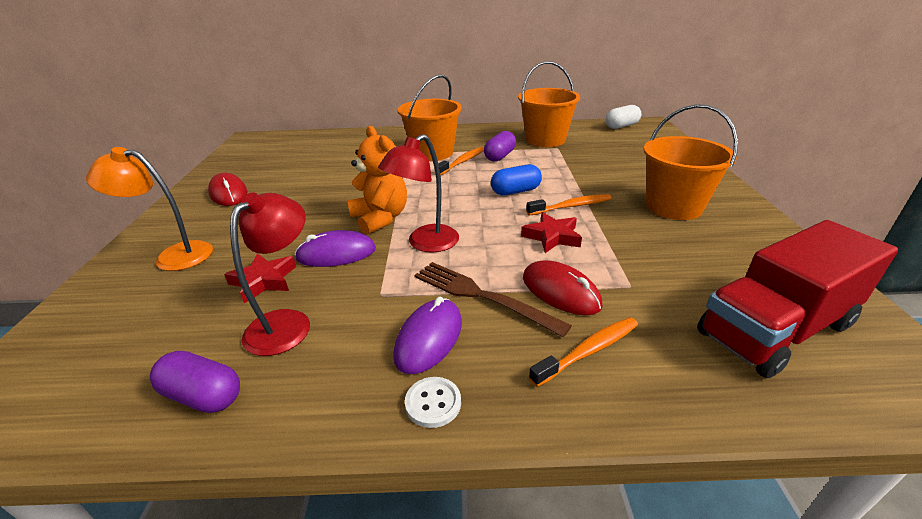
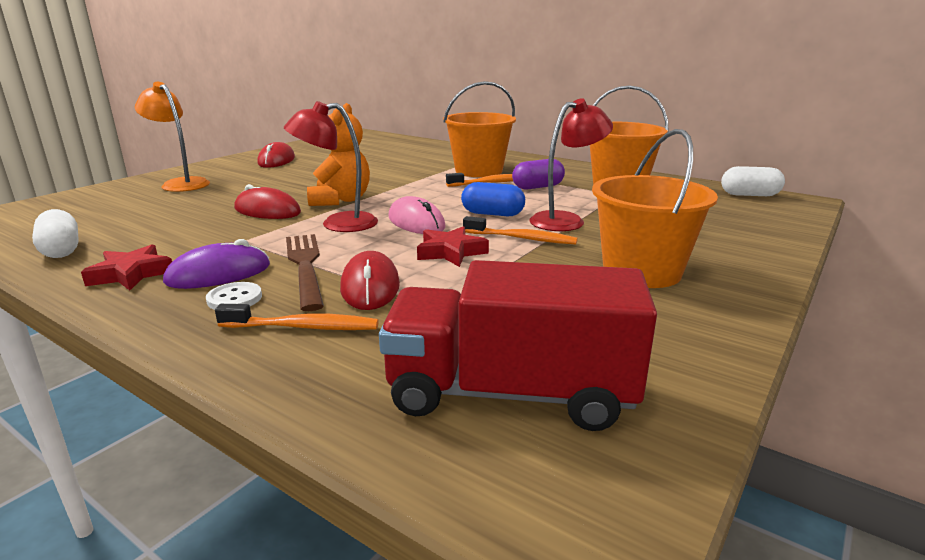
camera: 35 degrees right, 10 degrees down
(203, 395) = (61, 250): purple capsule -> white capsule
(264, 281) = (197, 210): red star -> red star (131, 274)
(287, 322) = (164, 234): red lamp -> red lamp (566, 220)
(336, 254) = (267, 211): purple mouse -> red mouse
(433, 403) = (146, 305): white button -> white button (234, 298)
(480, 218) = (416, 222): none -> pink mouse

